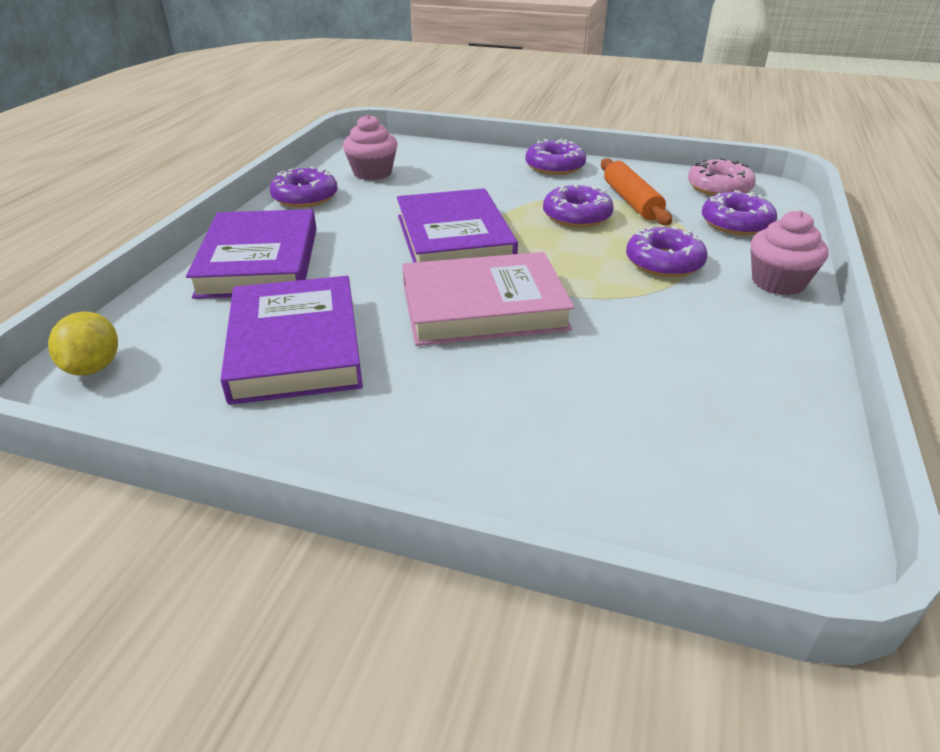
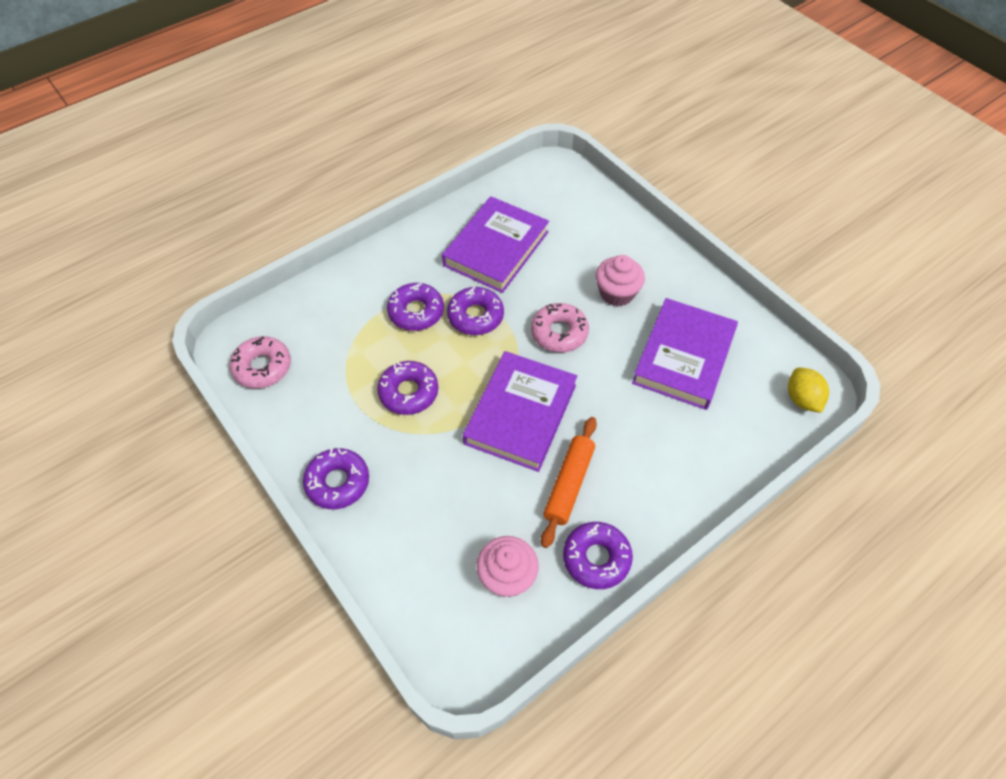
camera: 145 degrees left, 20 degrees up
(94, 367) = (802, 399): yellow lemon -> yellow lemon turned 45 degrees counterclockwise
(259, 261) = (675, 463): purple book -> purple book (496, 248)
(483, 307) = (559, 333): pink book -> pink donut
(631, 201) = (347, 388): orange rolling pin -> orange rolling pin (568, 484)
(736, 223) = (319, 321): purple donut -> purple donut (475, 316)
(778, 282) = (379, 263): pink cupcake -> pink cupcake (616, 293)

